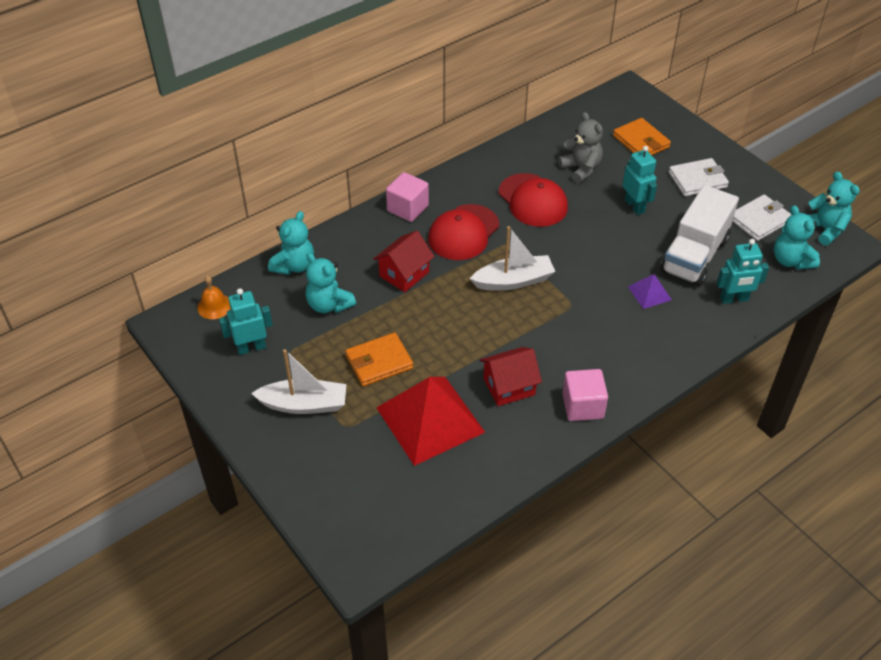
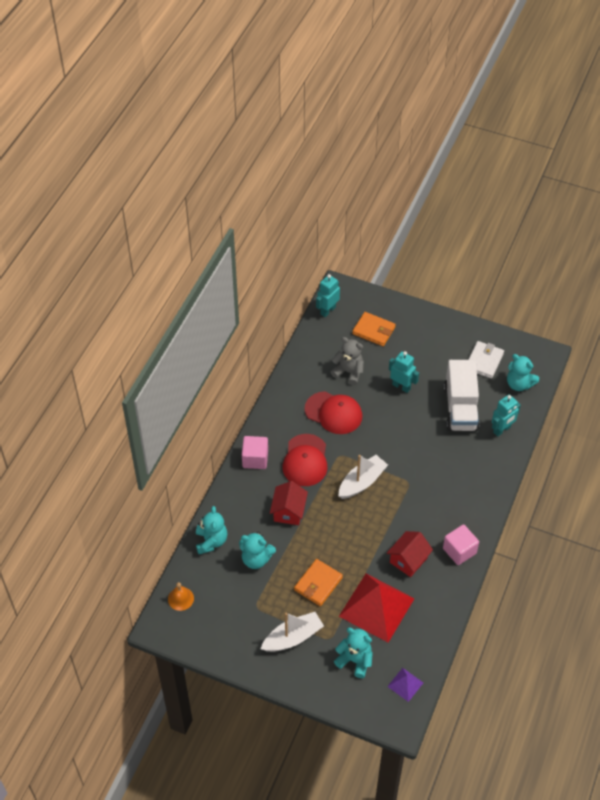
camera: 30 degrees left, 5 degrees up
(251, 348) = (229, 616): turquoise robot -> turquoise robot (327, 310)
(649, 293) = (450, 450): purple pyramid -> purple pyramid (405, 684)
(697, 180) = (428, 346): white wallet -> none
(824, 229) = (526, 350): turquoise teddy bear -> turquoise teddy bear (355, 660)

